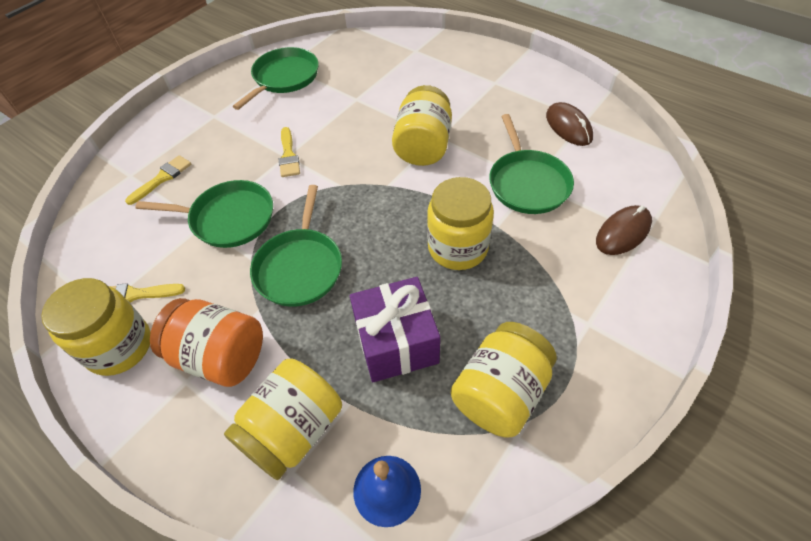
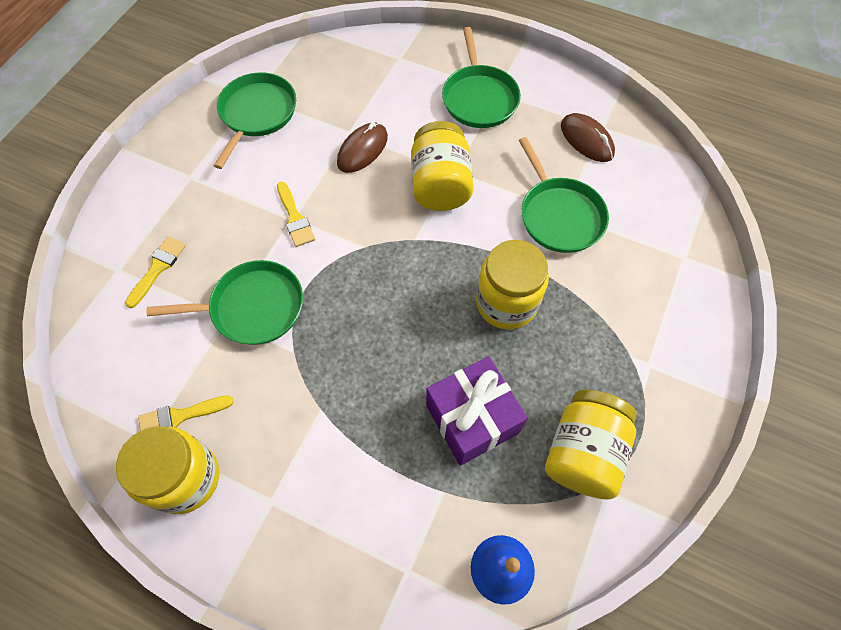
camera: 15 degrees left, 10 degrees up
(220, 356) = (297, 467): orange jar -> none
(293, 430) = (396, 530): yellow jar -> none
(300, 267) = (349, 352): green pan -> green pan (479, 98)
(623, 232) = (663, 259): brown mouse -> brown mouse (362, 150)

